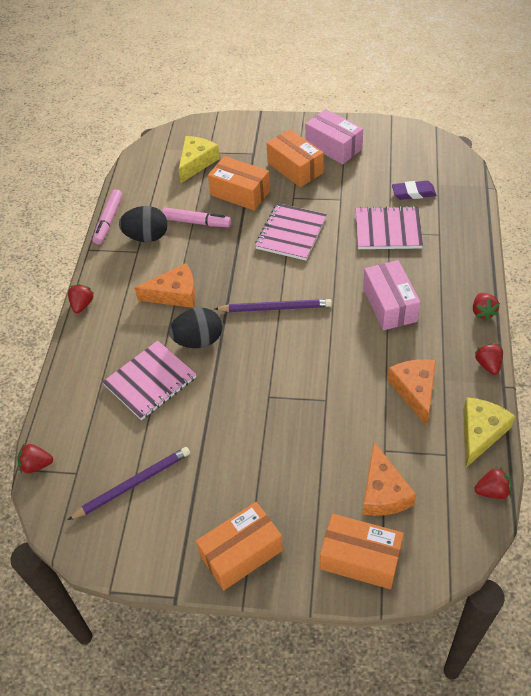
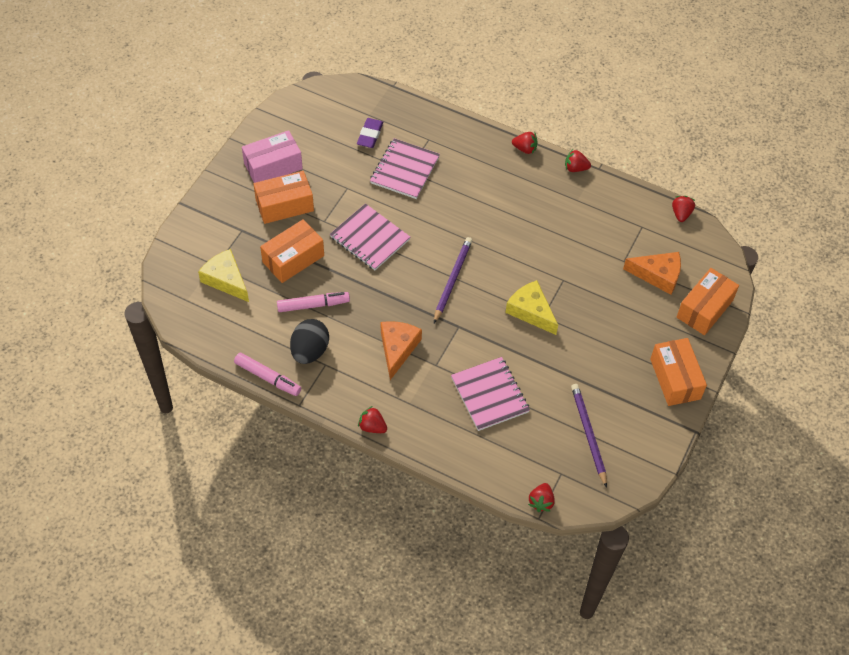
camera: 75 degrees left, 5 degrees up
(196, 222) = (313, 305): pink marker -> pink marker turned 45 degrees clockwise
(198, 340) = (461, 346): black egg -> none
(389, 304) = (488, 202): pink box -> none
(415, 391) = (579, 221): orange cheese -> none
(480, 433) = (632, 199): yellow cheese -> yellow cheese (531, 311)

